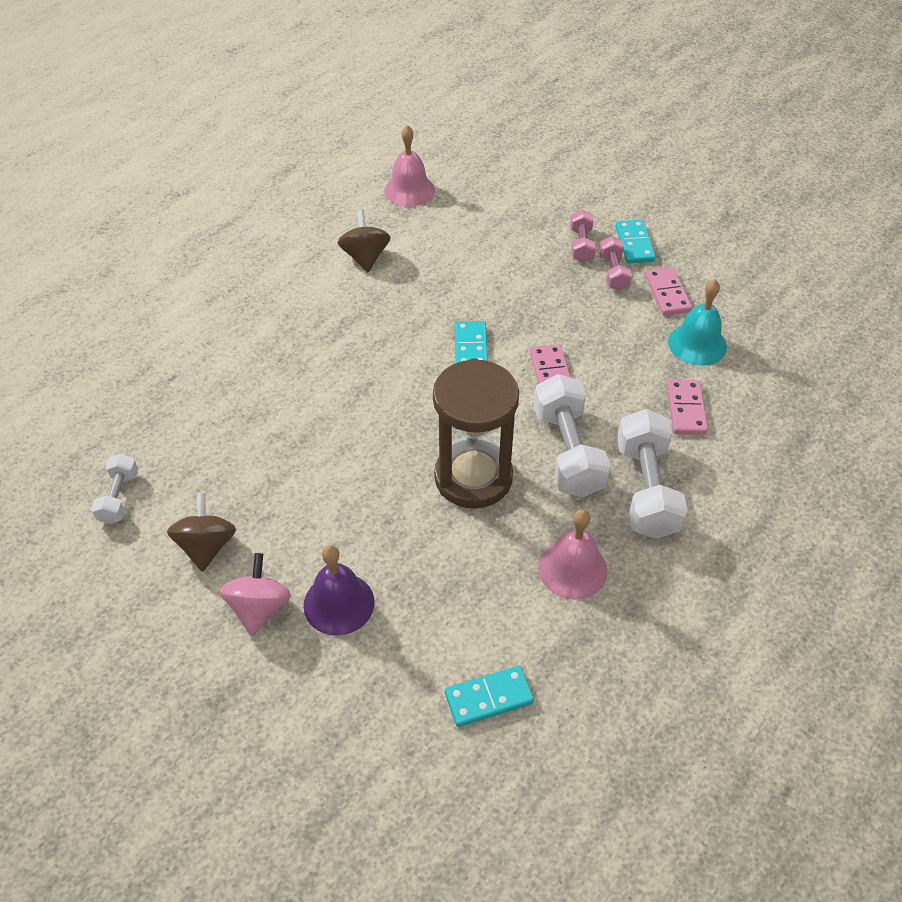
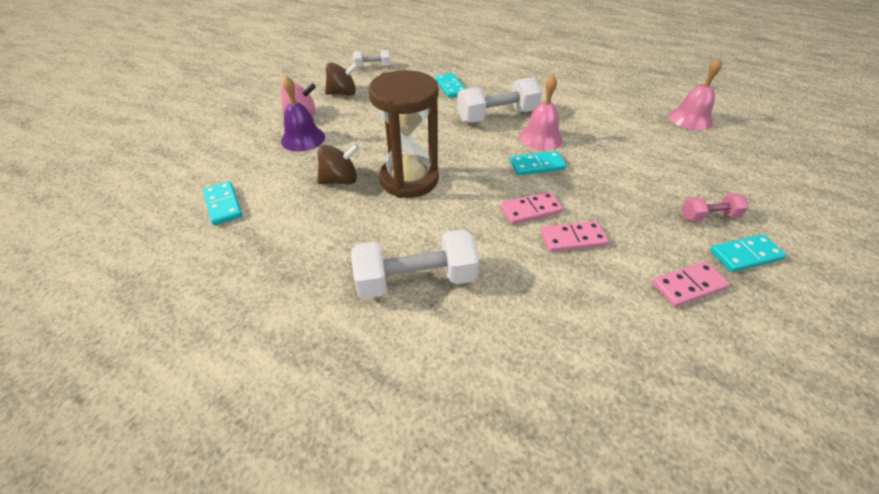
camera: 80 degrees right, 5 degrees down
(242, 399) = (450, 87): none -> turquoise domino
(365, 257) = (600, 110): brown spinning top -> brown spinning top (340, 180)
(568, 451) = (447, 226): white dumbbell -> white dumbbell (497, 116)
(572, 569) = (328, 238): pink bell -> pink bell (540, 137)
(613, 273) = (687, 241): pink dumbbell -> none
(686, 409) = (526, 307): pink domino -> pink domino (573, 238)
(697, 344) = (626, 315): turquoise bell -> none

